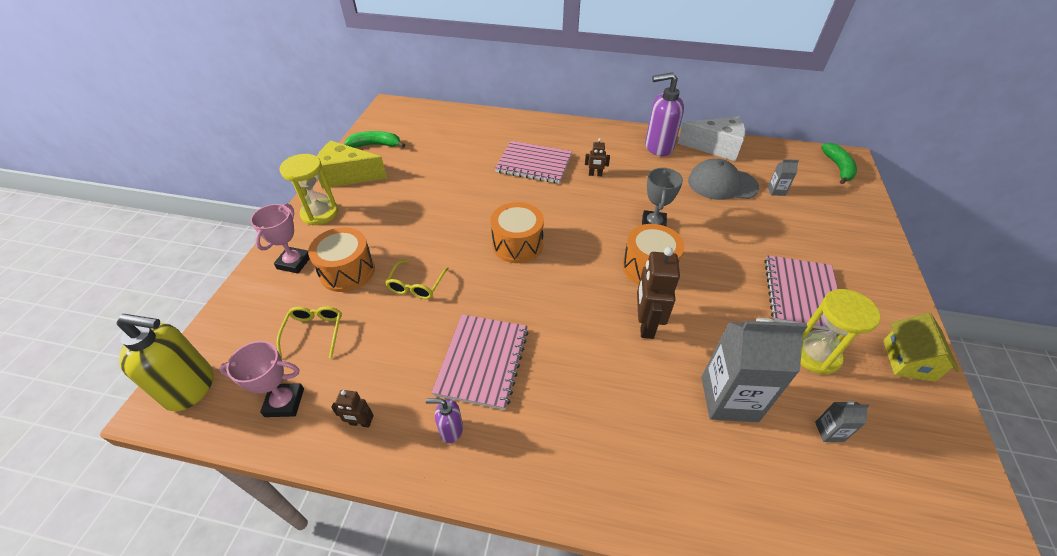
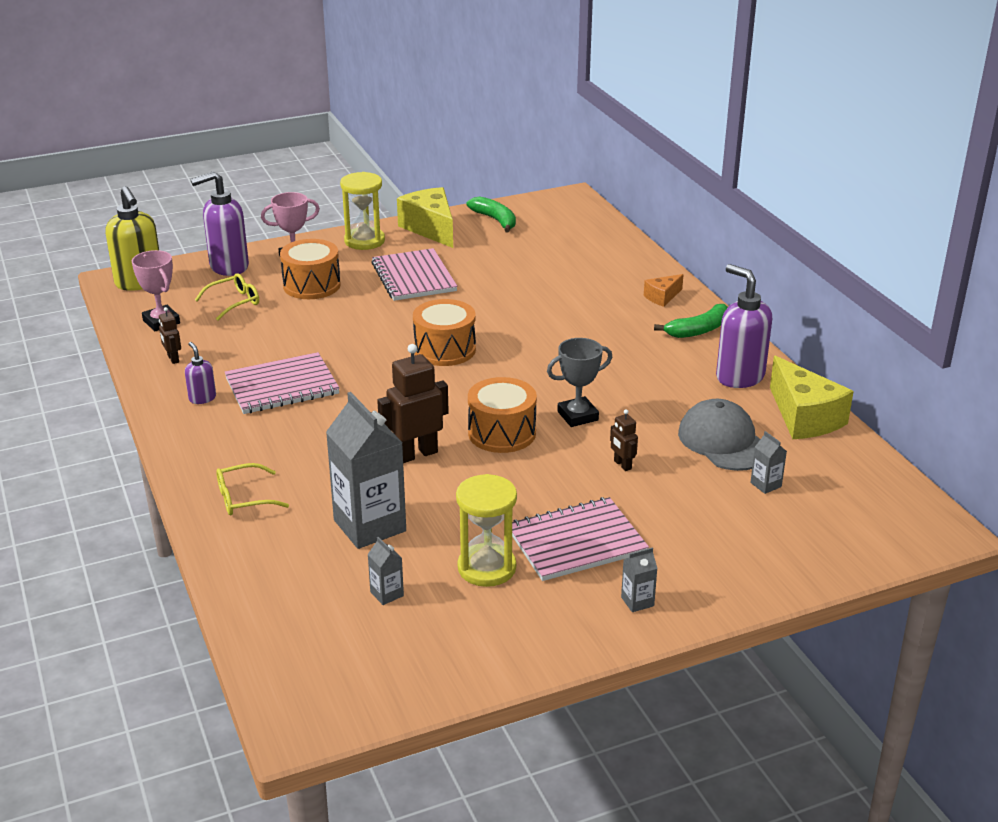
camera: 55 degrees right, 15 degrees down
(251, 309) = (228, 267): none -> purple soap dispenser
(416, 285) = (331, 322): yellow glasses -> yellow glasses (243, 498)
(534, 164) = (587, 312): pink notebook -> pink notebook (414, 277)
(547, 131) = (662, 297): none -> orange cheese
(595, 174) = (620, 353): brown robot -> brown robot (622, 465)
(716, 147) = (804, 417): white cheese -> yellow cheese
(838, 168) = (901, 525): green banana -> green banana (698, 330)
(880, 299) = (637, 601): none -> grey carton
(908, 360) = (547, 635): yellow house -> none

